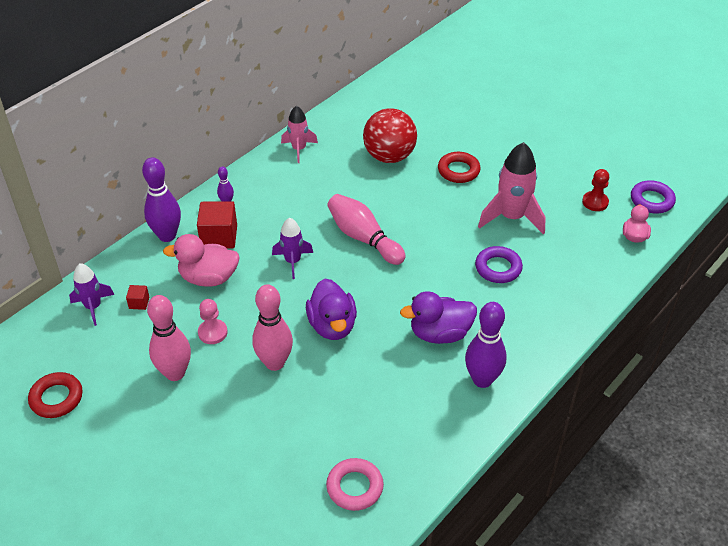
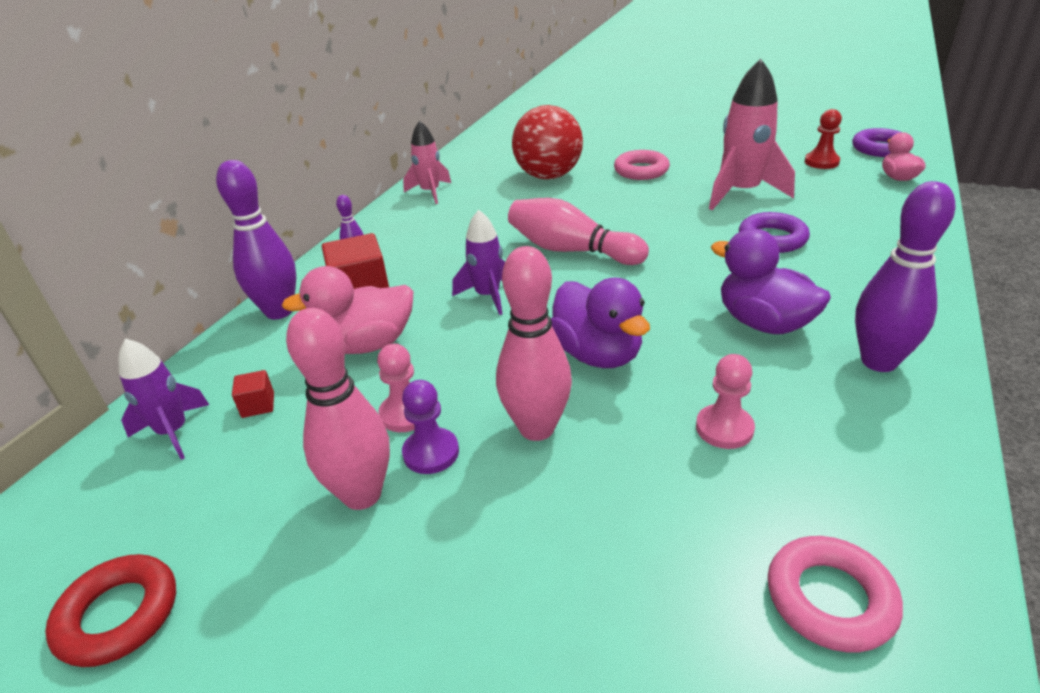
camera: 15 degrees left, 10 degrees down
(216, 360) = (431, 453): none -> purple pawn
(368, 393) = (724, 428): none -> pink pawn
(440, 333) = (763, 323): purple duck -> purple duck turned 75 degrees clockwise
(458, 171) = (641, 170): red ring -> pink ring

